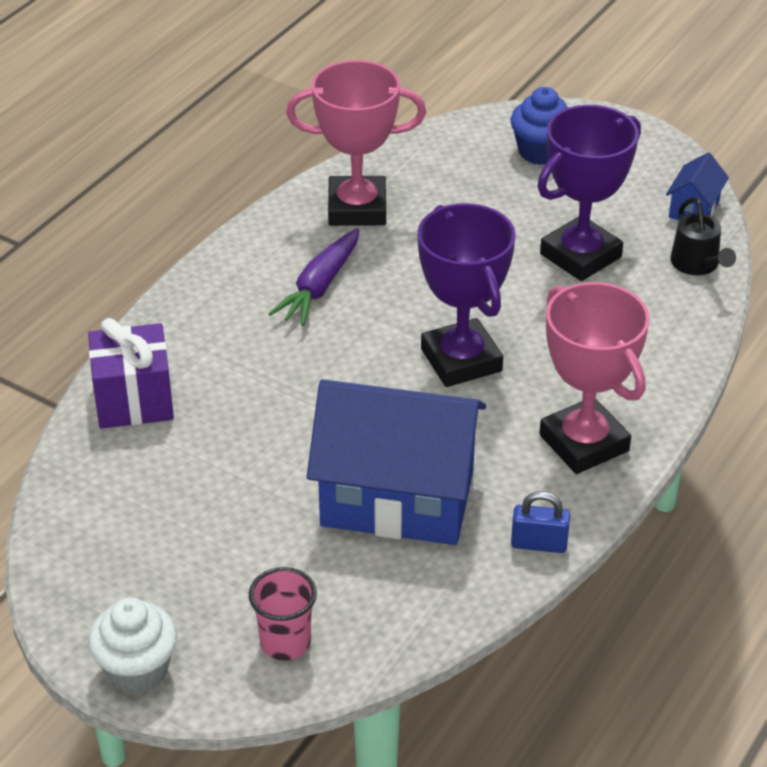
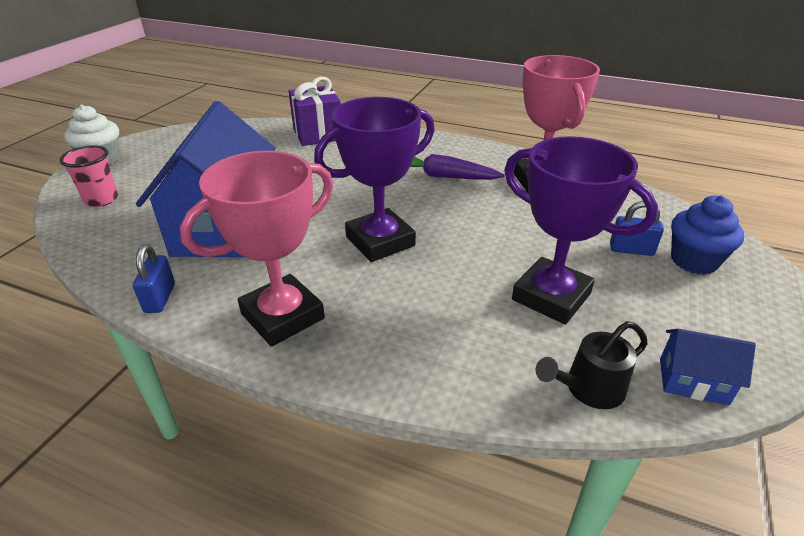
camera: 80 degrees right, 5 degrees down
(515, 184) = (631, 250): none -> blue padlock

